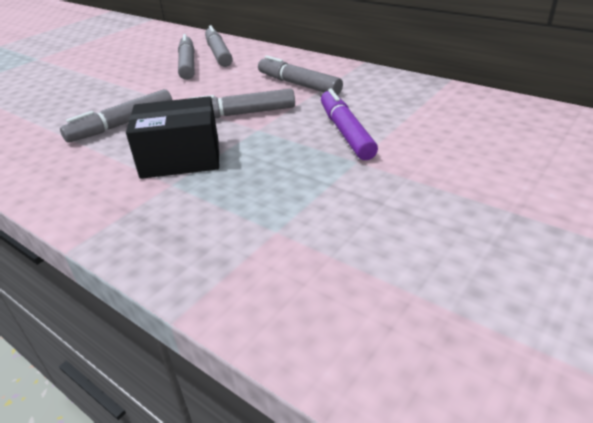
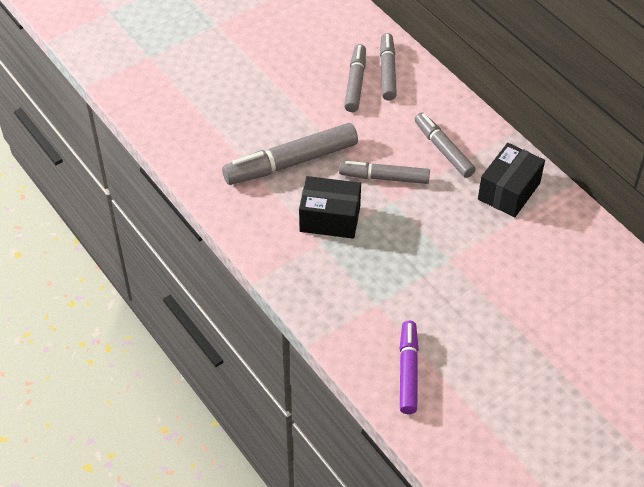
camera: 15 degrees right, 15 degrees up
(122, 124) = (291, 162): grey marker -> grey marker, size x1.56
(346, 132) = (455, 226): purple marker -> purple marker (408, 371)
(388, 96) = (509, 191): none -> black box

